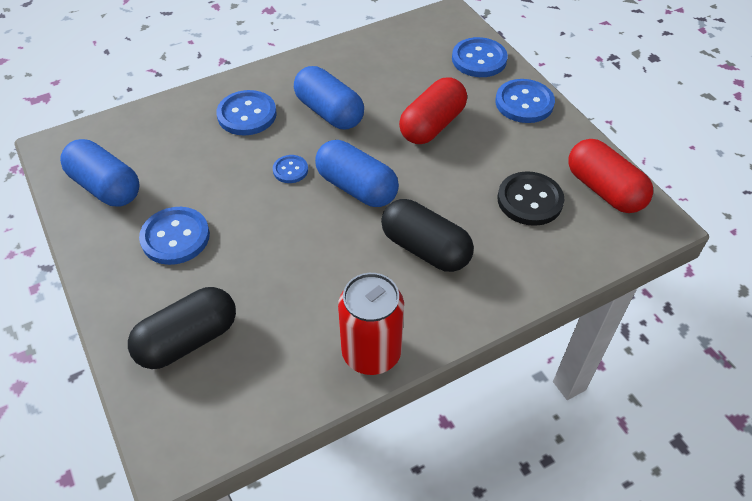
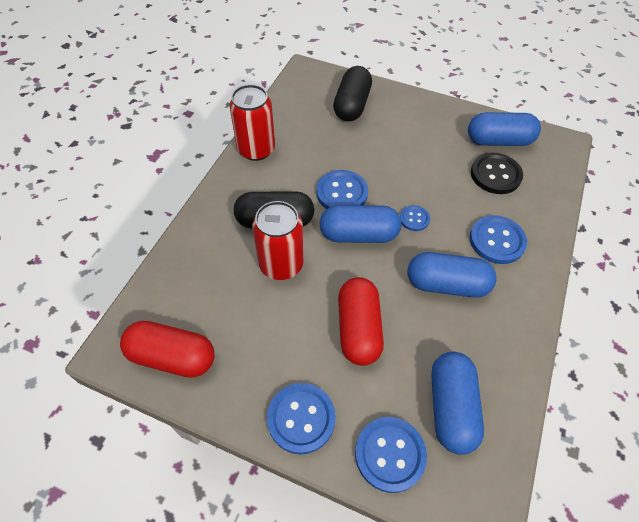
camera: 140 degrees right, 5 degrees up
(175, 237) = (423, 140): blue button -> blue button (342, 193)
(414, 56) = (451, 407): none -> blue capsule
(454, 205) = (281, 264): none -> red can
(530, 200) = (228, 305): black button -> black button (495, 175)

